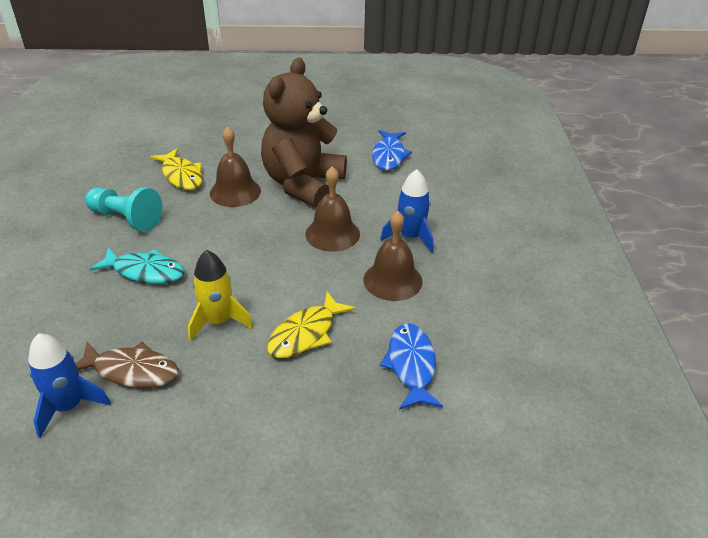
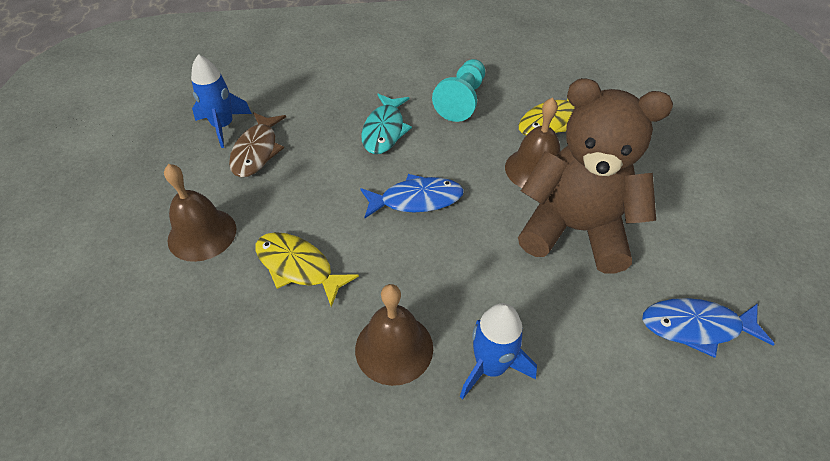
camera: 85 degrees right, 10 degrees up
(218, 321) = (317, 194): yellow rocket -> none
(332, 234) = (477, 273): brown bell -> brown bell (202, 234)
(411, 365) = (243, 376): blue fish -> blue fish (416, 200)

